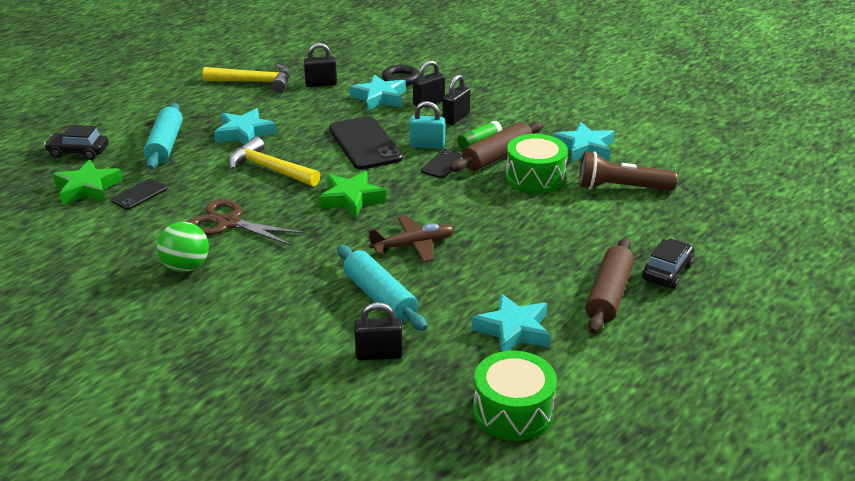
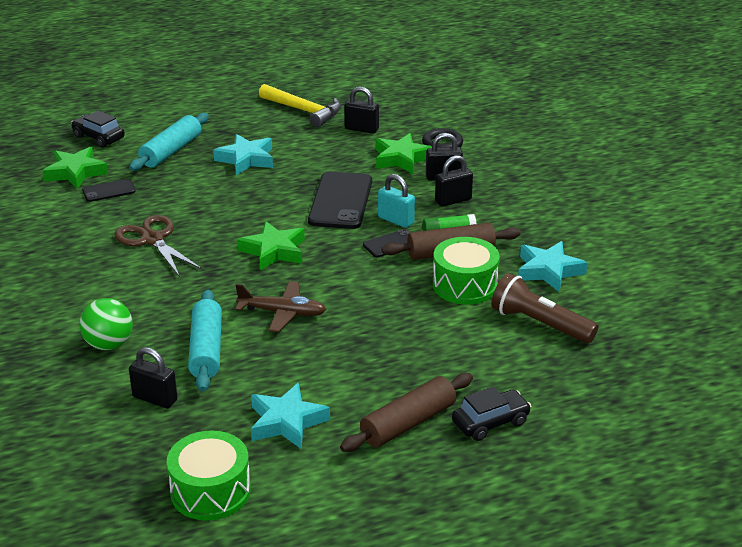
camera: 30 degrees right, 0 degrees up
(186, 267) = (83, 267): green ball -> green ball (109, 344)
(269, 169) = (234, 200): yellow hammer -> none
(380, 98) = (401, 159): turquoise star -> green star

